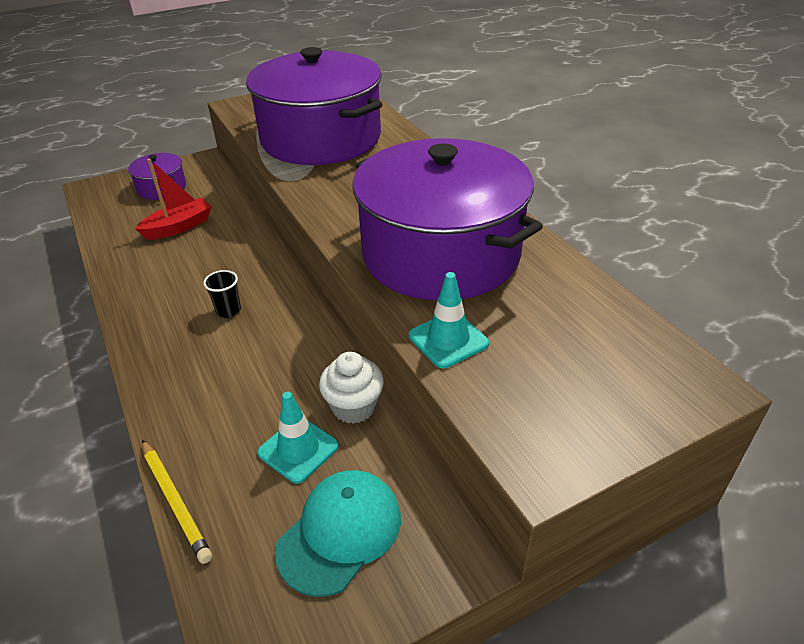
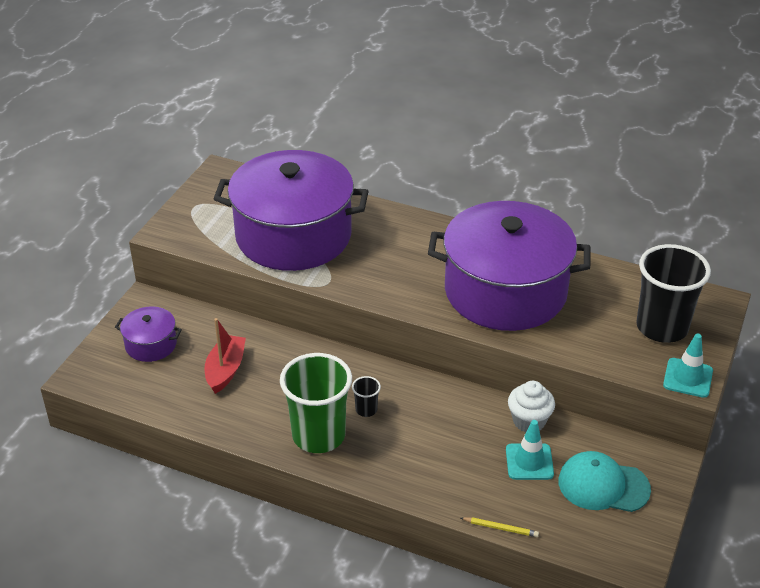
camera: 40 degrees left, 0 degrees up
(163, 310) = (318, 435): none -> green cup
(175, 501) = (501, 528): yellow pencil -> yellow pencil, size x0.64
(340, 532) = (603, 485): turquoise cap -> turquoise cap turned 75 degrees counterclockwise
(448, 339) = (576, 344): turquoise traffic cone -> turquoise traffic cone (688, 378)
(581, 376) = (662, 327): none -> black cup

